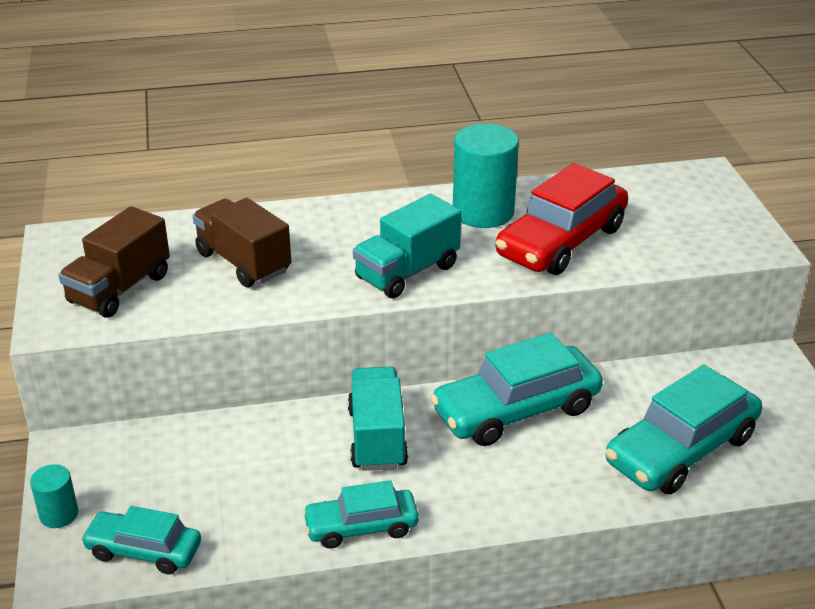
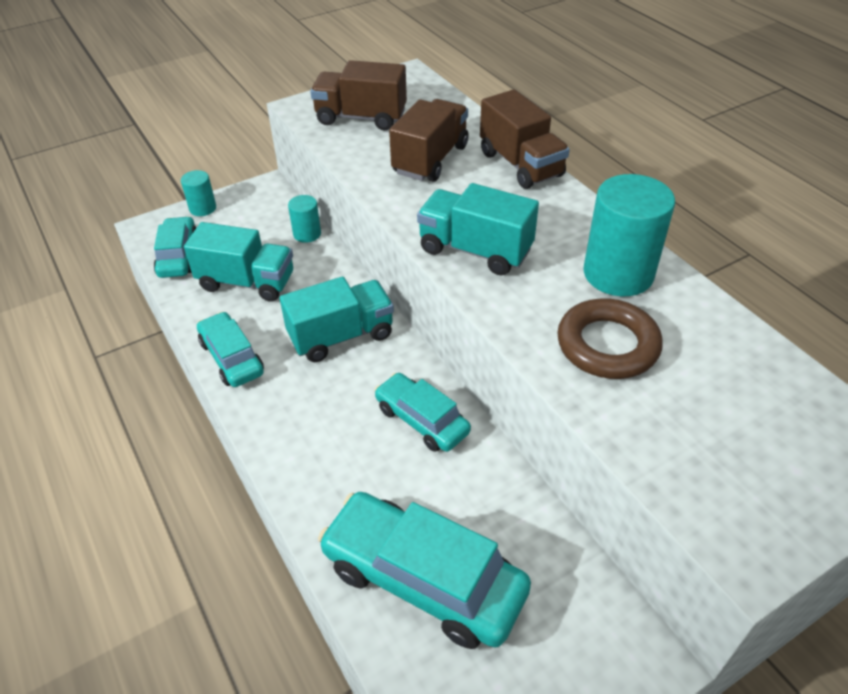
camera: 70 degrees right, 10 degrees up
(189, 430) = (307, 234): none -> turquoise cylinder
(241, 495) = (247, 282): none -> turquoise truck
(296, 214) = (521, 164): none -> brown truck
(516, 410) = (422, 420): turquoise car -> turquoise car, size x0.59
(561, 241) = (607, 345): red car -> brown ring

